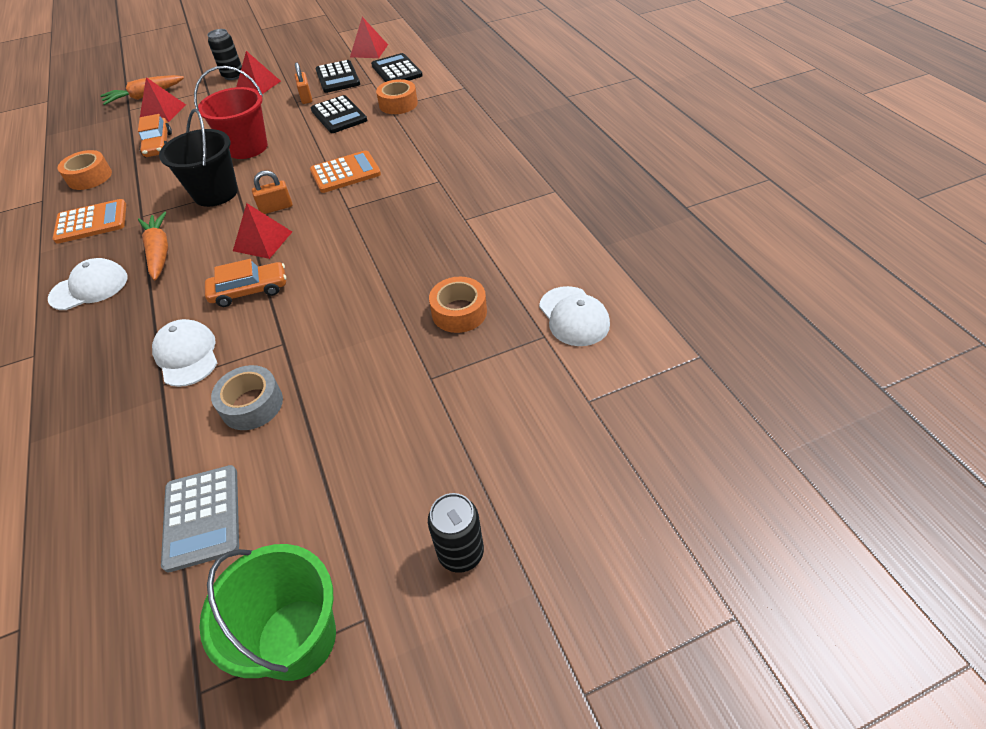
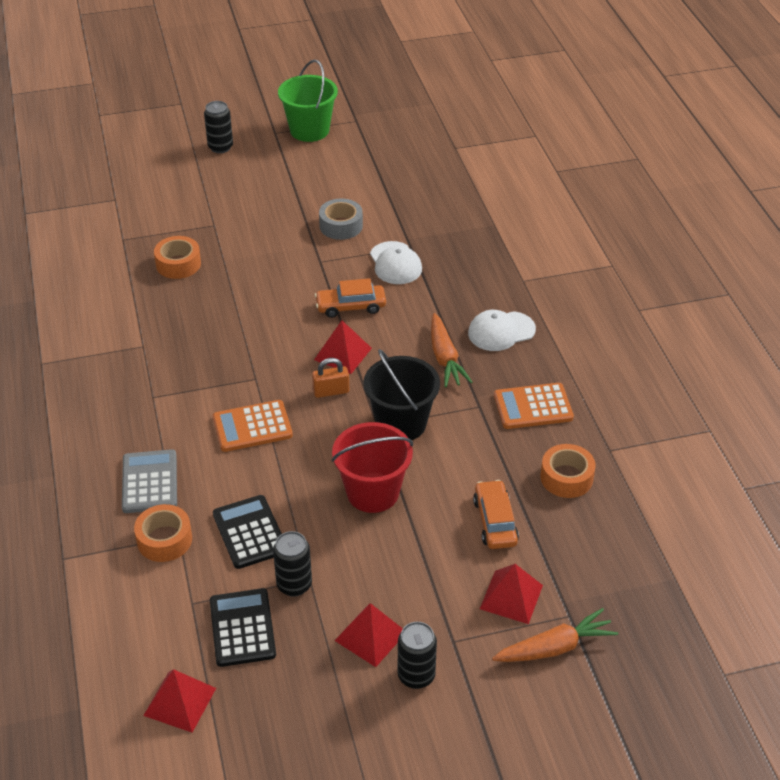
camera: 175 degrees left, 5 degrees down
(202, 517) = (365, 176): grey calculator -> grey calculator (150, 482)
(306, 97) = (294, 585): orange padlock -> black can
(397, 71) = (147, 625): black calculator -> none
(574, 316) = (93, 249): white cap -> none

